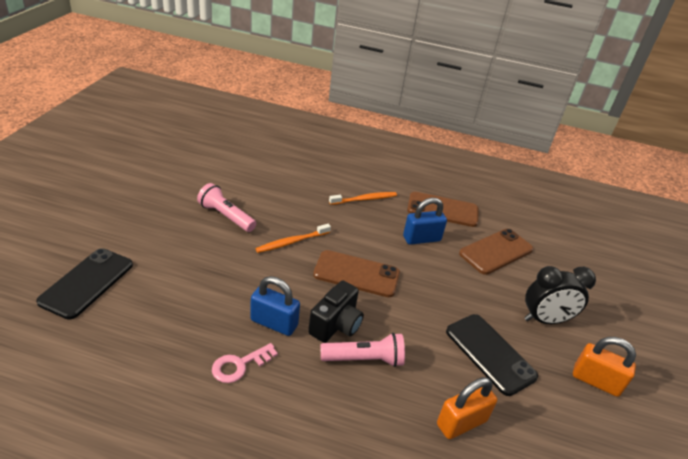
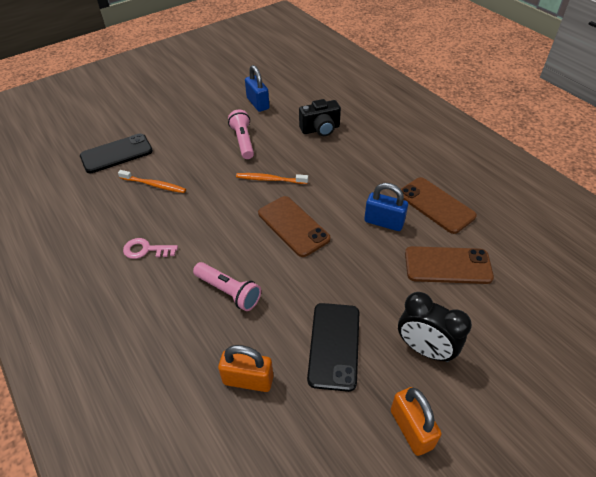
camera: 45 degrees right, 10 degrees up
(274, 323) = (195, 233): blue padlock -> blue padlock (258, 103)
(336, 325) = (235, 256): black camera -> black camera (320, 129)
(365, 199) = (369, 168): orange toothbrush -> orange toothbrush (154, 185)

